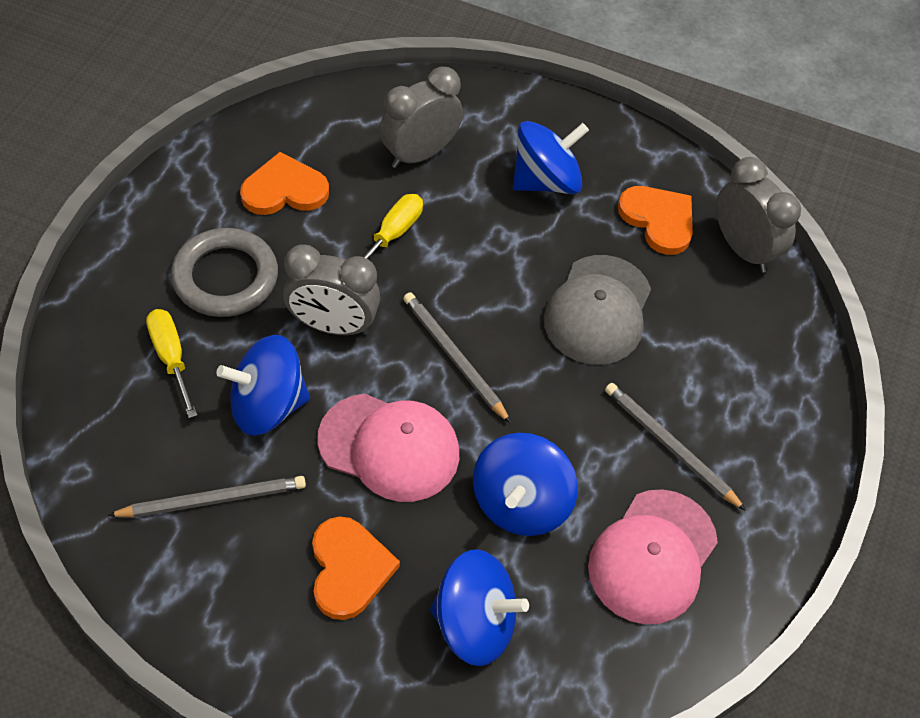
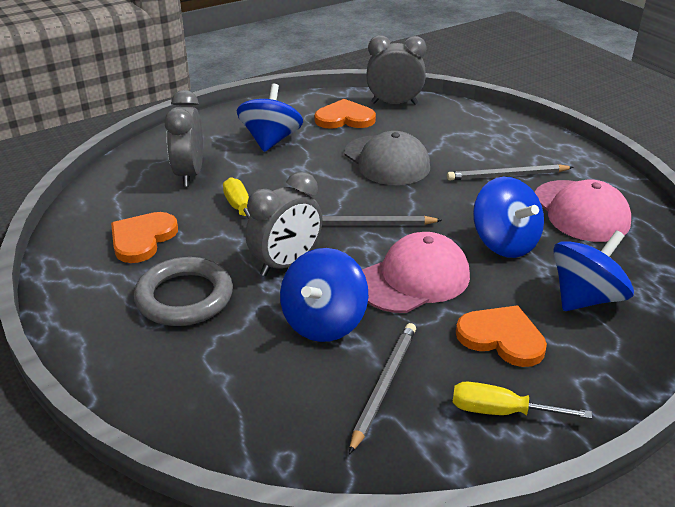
camera: 50 degrees left, 20 degrees down
(171, 358) = (227, 356): yellow screwdriver -> yellow screwdriver (501, 411)

